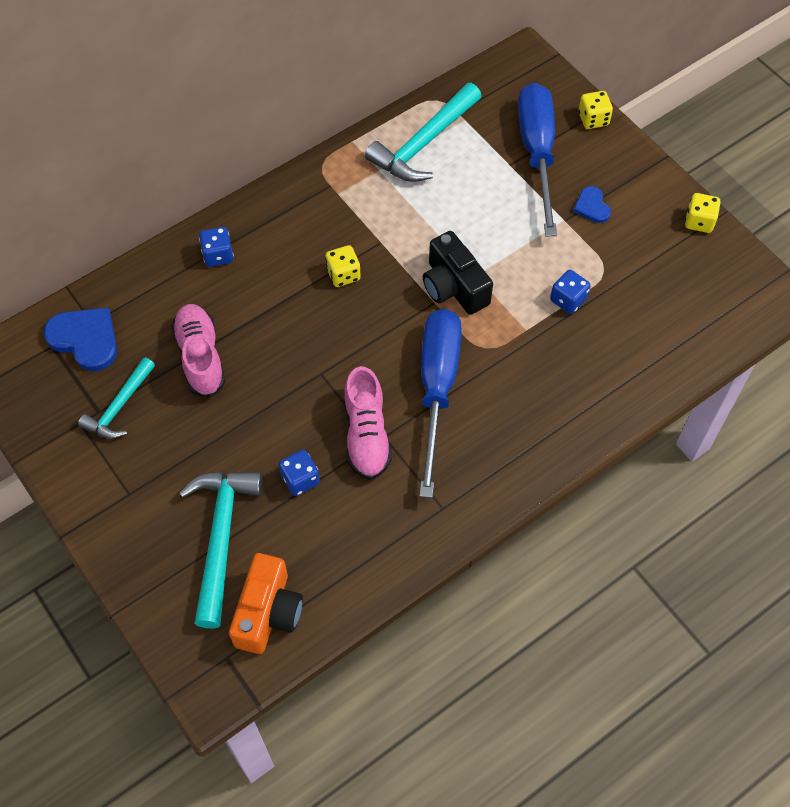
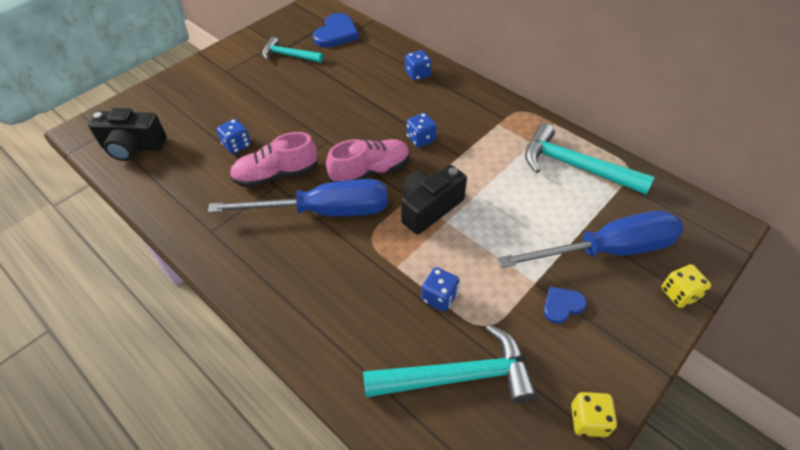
camera: 80 degrees right, 10 degrees down
(200, 357) = (332, 81): pink shoe -> pink shoe (370, 171)
(221, 537) = (192, 115): turquoise hammer -> turquoise hammer (459, 376)
(268, 612) = (133, 147): orange camera -> black camera
(343, 274) = (421, 139): yellow dice -> blue dice

